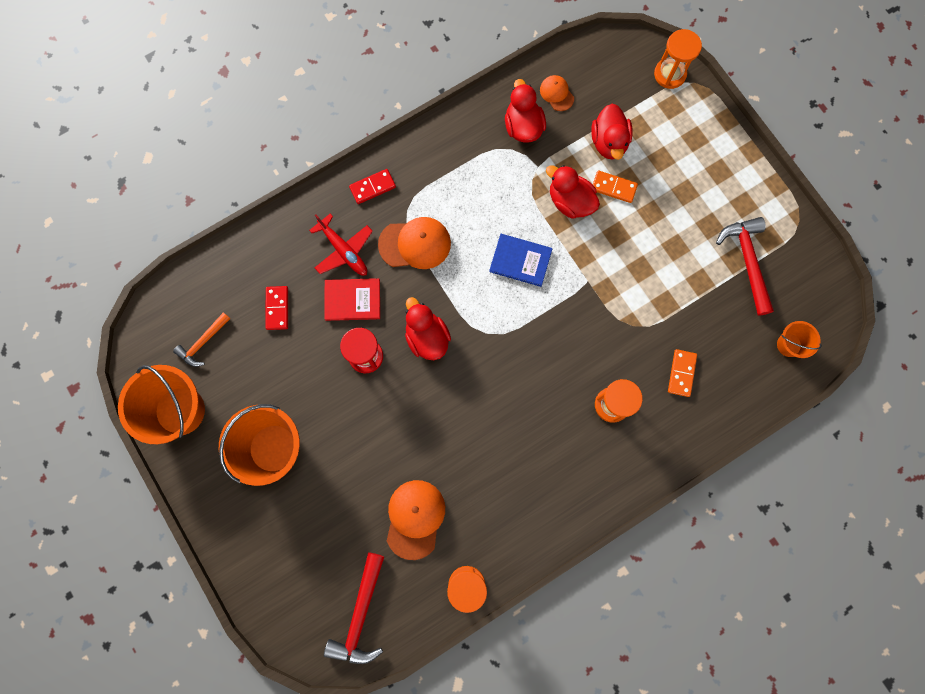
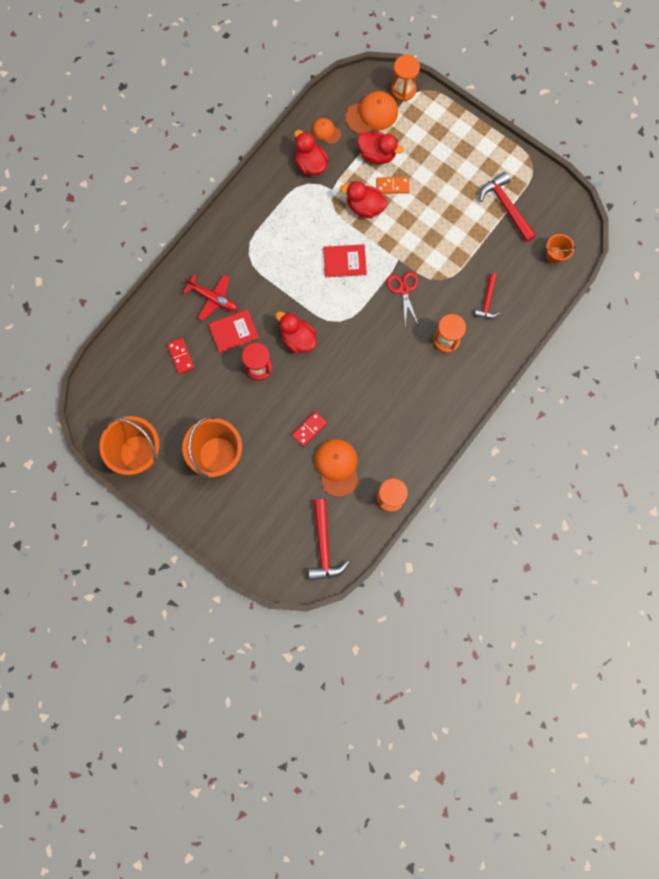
camera: 20 degrees left, 0 degrees up
(203, 343) = (136, 400): orange hammer -> none
(372, 187) = (216, 245): red domino -> red domino (309, 429)
(415, 244) = (263, 276): orange cap -> orange cap (372, 114)
(520, 261) = (344, 261): blue book -> red book
(581, 322) = (404, 290): none -> red scissors
(609, 142) = (377, 154): red duck -> red duck turned 45 degrees counterclockwise
(681, 373) = (487, 301): orange domino -> red hammer

